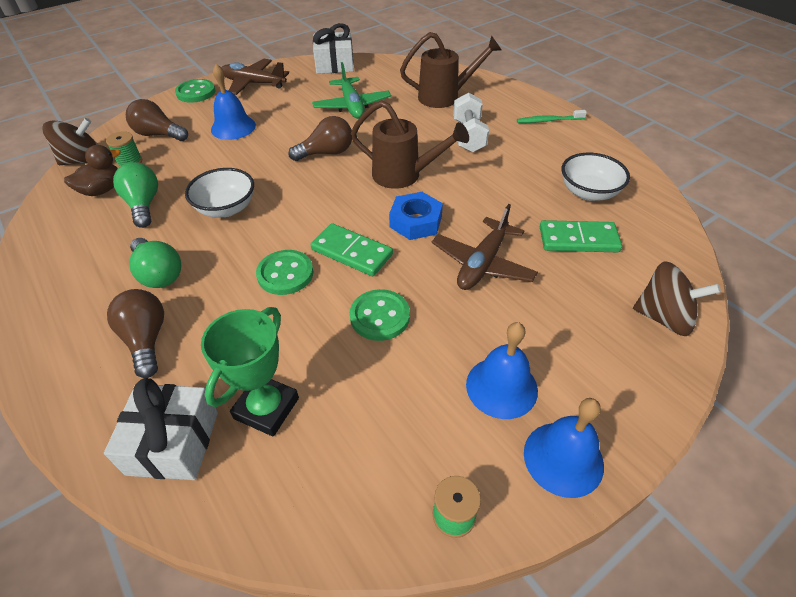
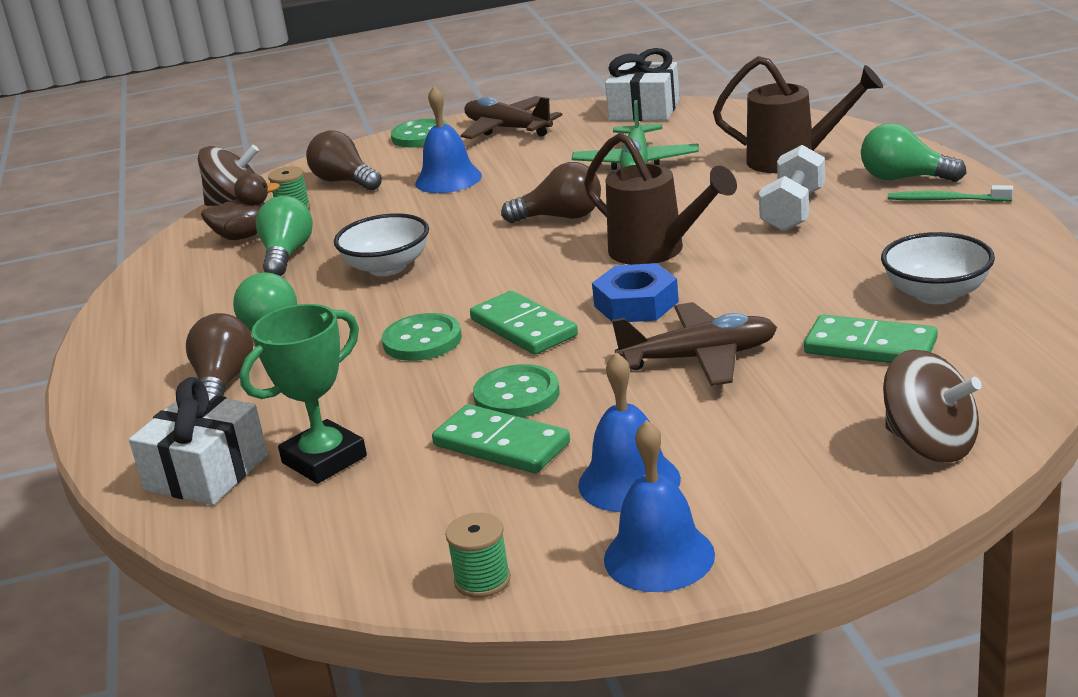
camera: 25 degrees right, 20 degrees down
(394, 367) = (501, 445): none -> green domino
(482, 263) = (699, 358): brown plane -> brown plane turned 150 degrees counterclockwise
(516, 106) = (904, 178): none -> green light bulb

